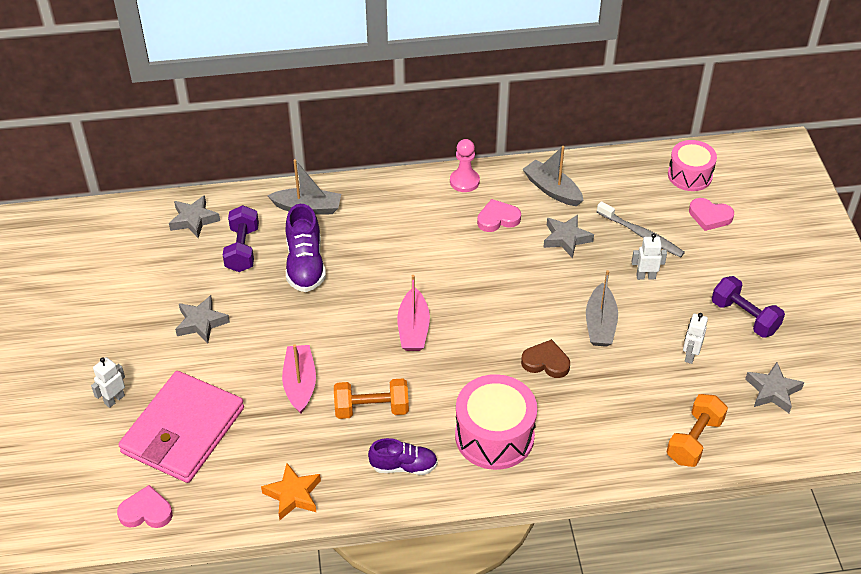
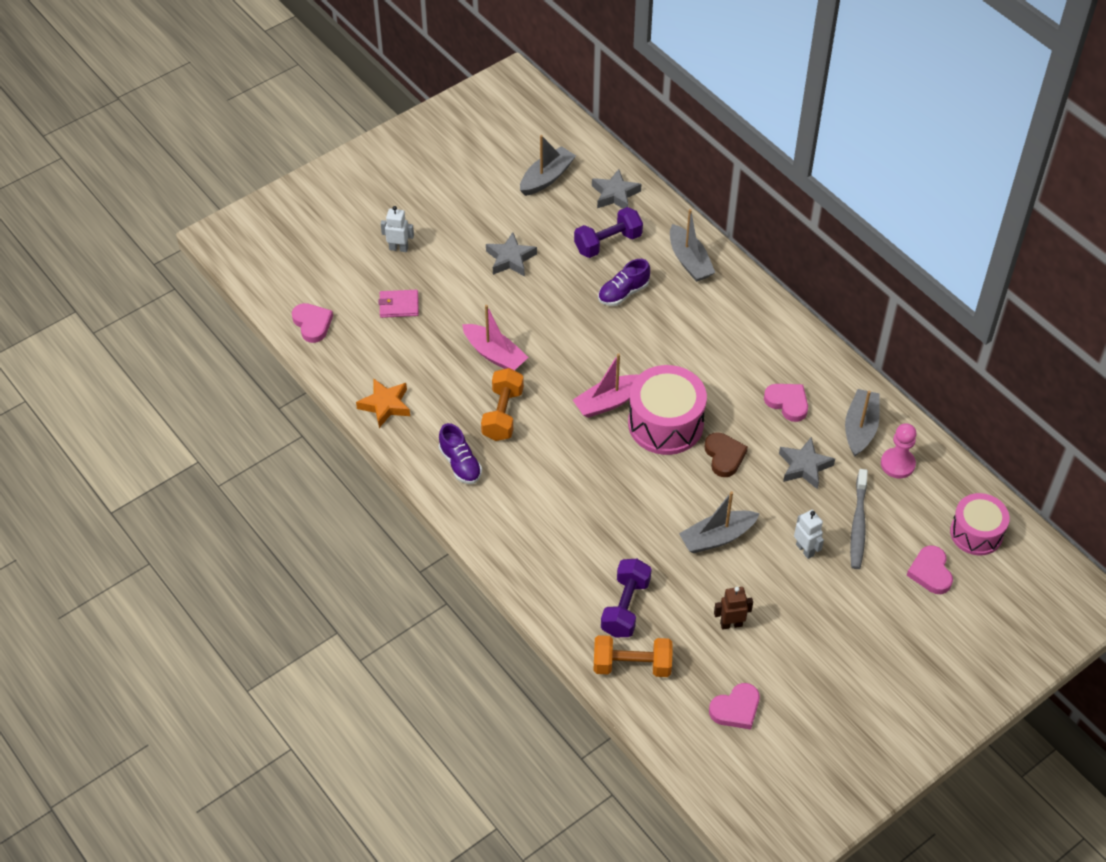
camera: 60 degrees right, 5 degrees up
(132, 255) = (546, 178): none -> grey boat
(183, 430) = (399, 305): pink wallet -> pink wallet, size x0.41
(300, 384) = (494, 354): pink boat -> pink boat turned 75 degrees clockwise
(305, 265) = (623, 293): purple shoe -> purple shoe, size x0.66
(371, 409) = (503, 414): orange dumbbell -> orange dumbbell turned 45 degrees clockwise
(464, 181) = (815, 356): pink pawn -> pink pawn (897, 464)
(494, 436) = (533, 512): pink drum -> pink drum (665, 424)
(546, 362) = (641, 515): brown heart -> brown heart (724, 456)
(690, 355) = (731, 624): white robot -> brown robot
(744, 317) = (814, 652): purple dumbbell -> purple dumbbell (625, 607)
(772, 391) = (736, 709): grey star -> pink heart

